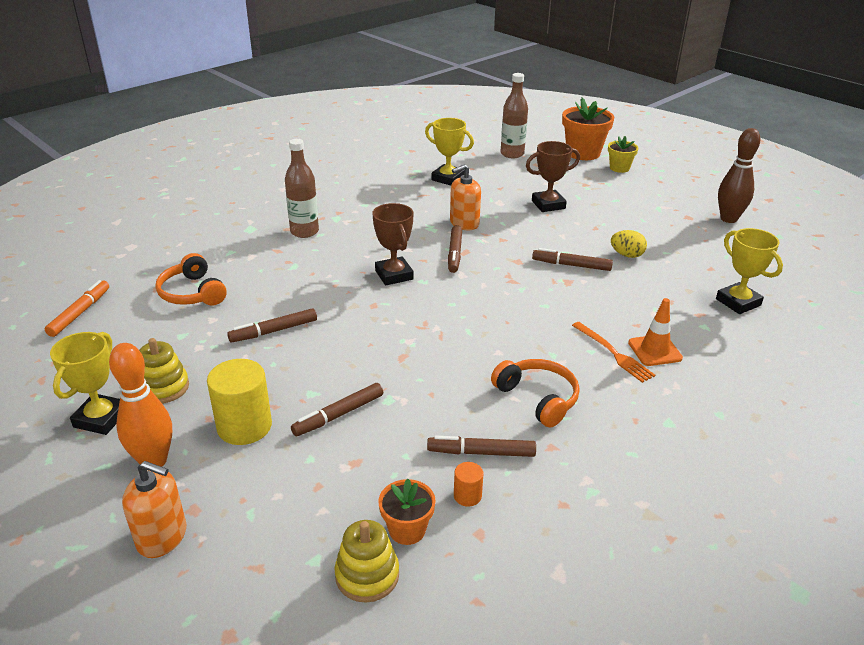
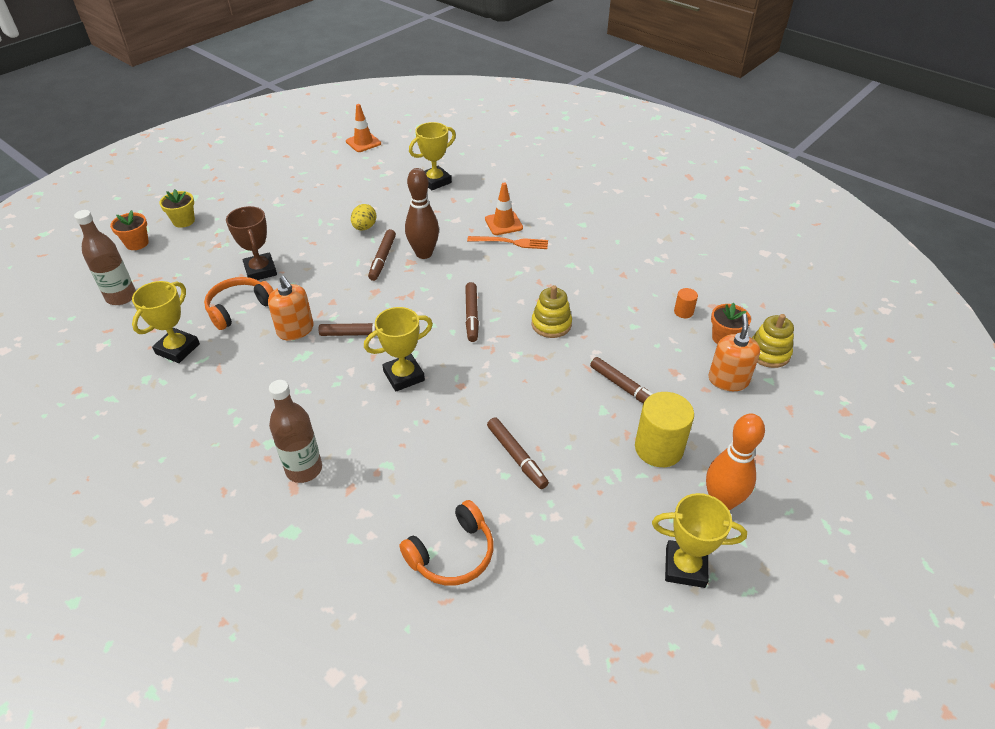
camera: 95 degrees left, 10 degrees up
(80, 313) = (510, 673): orange marker -> none
(162, 537) = (791, 471): orange soap dispenser -> orange soap dispenser (728, 380)
(163, 388) = (626, 527): yellow stacking toy -> yellow stacking toy (551, 324)
(394, 275) = (404, 376): brown trophy -> yellow trophy
(481, 453) = (640, 307): brown marker -> brown marker (472, 316)
(537, 398) = (573, 280): orange headphones -> orange headphones (239, 308)
(583, 153) = (137, 243): orange flower pot -> orange flower pot, size x0.57
(613, 353) = (511, 242): orange fork -> orange fork turned 45 degrees clockwise
(728, 219) = (303, 170): brown bowling pin -> brown bowling pin (424, 254)
(808, 253) = (363, 142): none -> orange traffic cone

